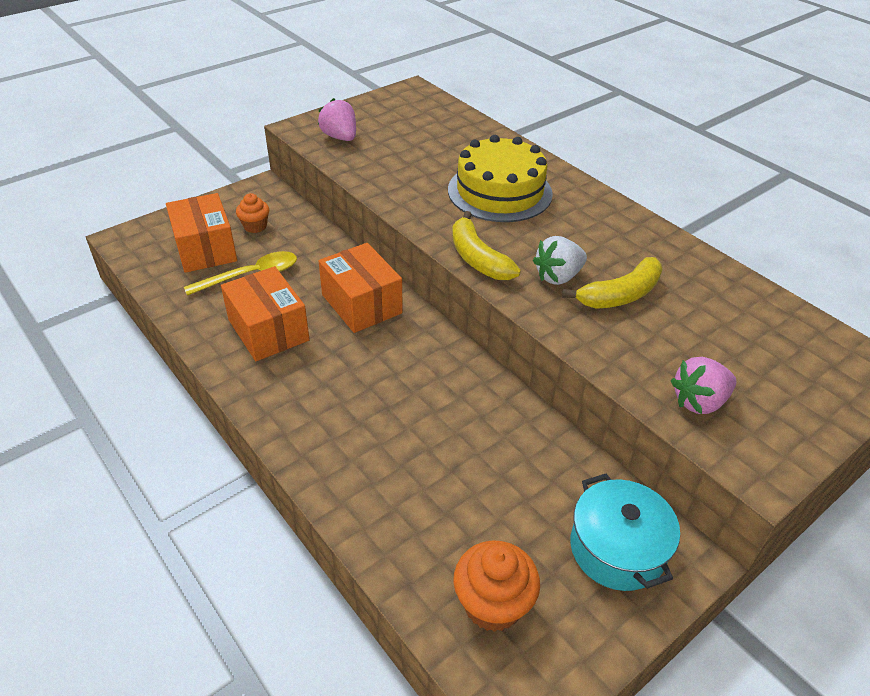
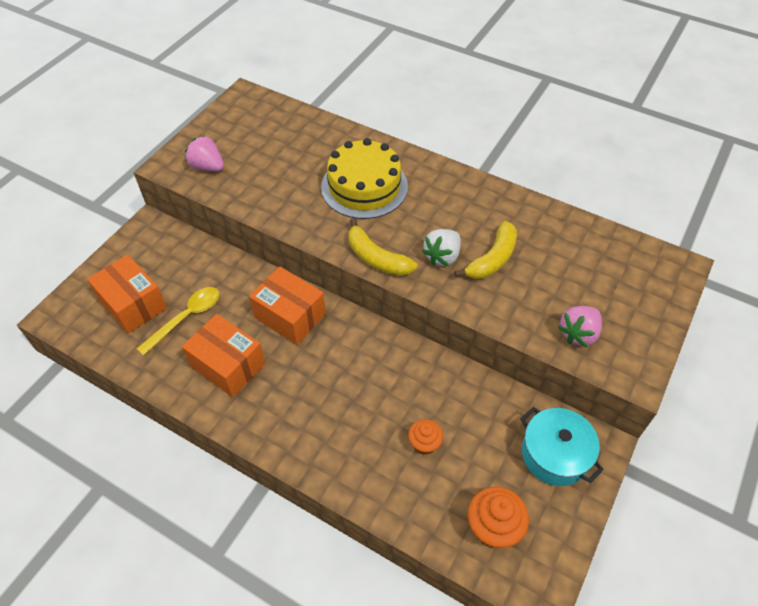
camera: 20 degrees left, 10 degrees up
(255, 226) = (164, 268): orange cupcake -> orange cupcake (424, 444)

